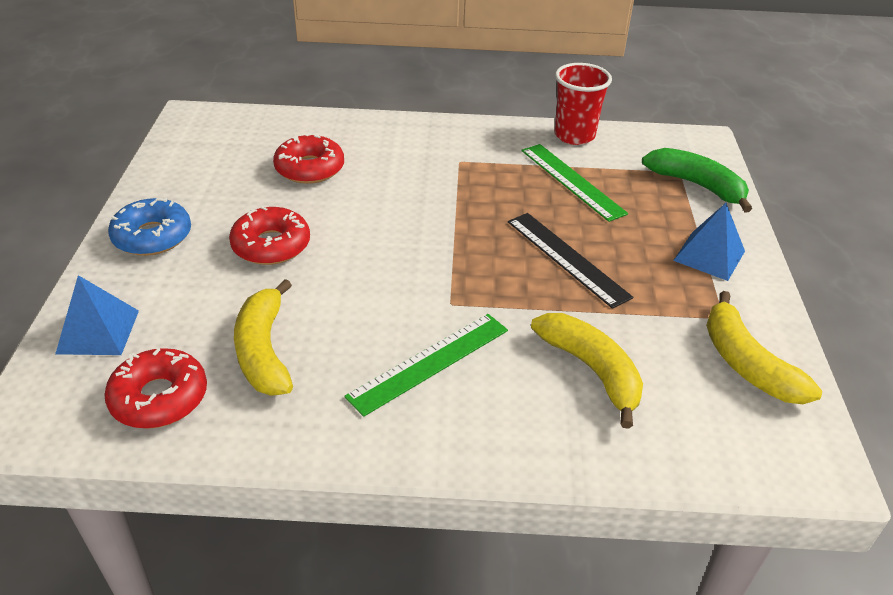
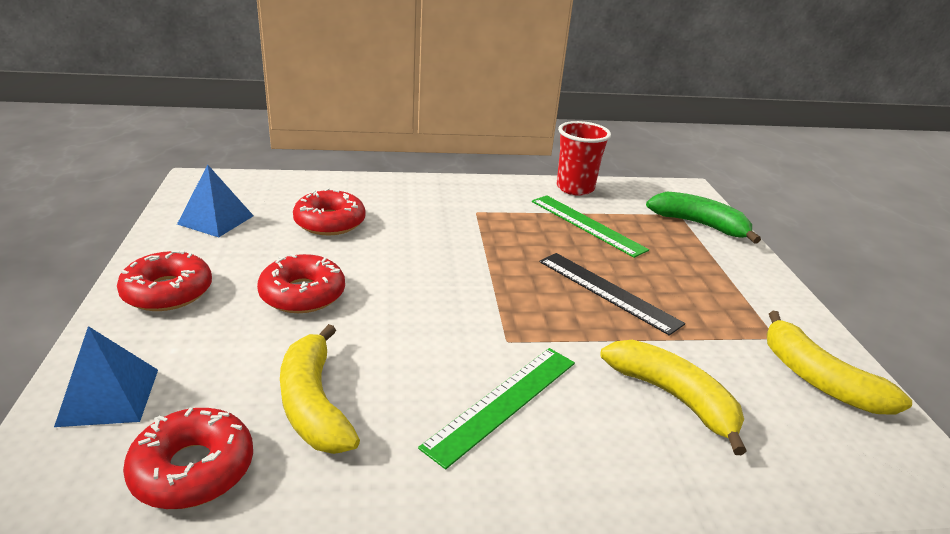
camera: 10 degrees left, 10 degrees down
(152, 236) = (167, 292): blue donut -> red donut
(709, 255) = (737, 282): blue pyramid -> blue pyramid (216, 220)

